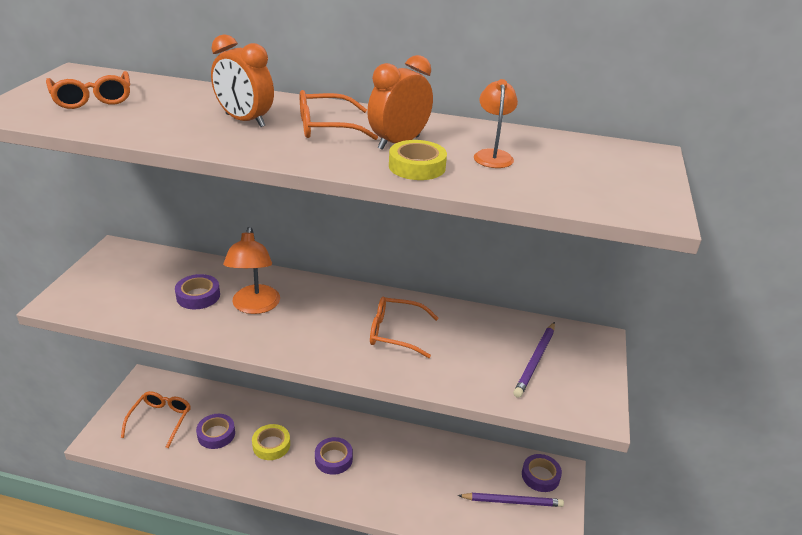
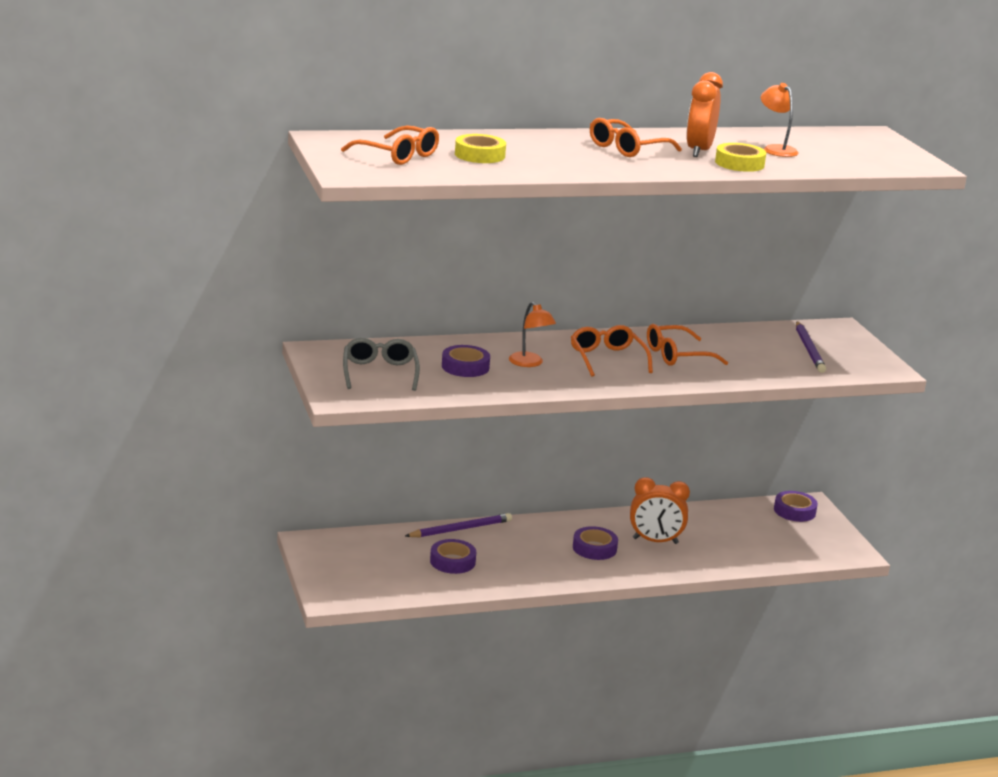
camera: 30 degrees left, 10 degrees down
(125, 284) = (379, 373): none -> grey glasses
(160, 420) = (377, 567): orange glasses -> orange glasses (607, 359)
(245, 121) = (557, 153): orange clock -> orange clock (655, 541)
(255, 306) = (529, 363): orange lamp -> orange lamp, size x0.66
(271, 445) = (520, 555): yellow tape -> yellow tape (479, 155)
(512, 501) = (787, 533): purple pencil -> purple pencil (460, 529)

